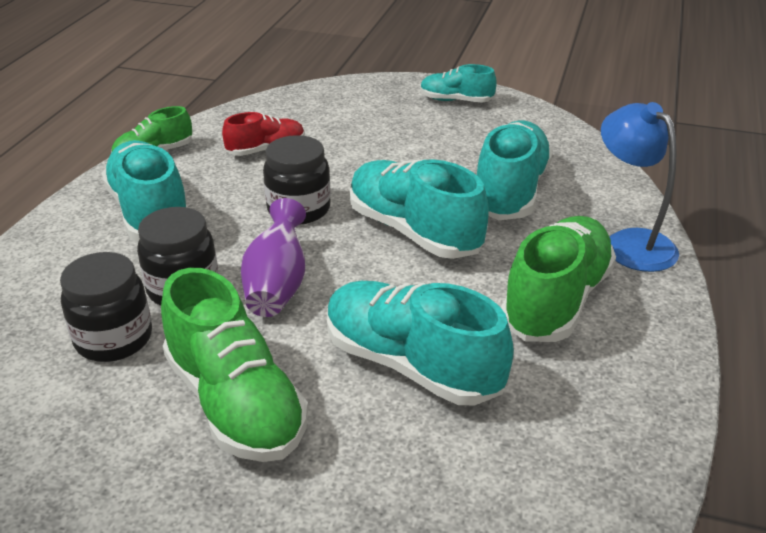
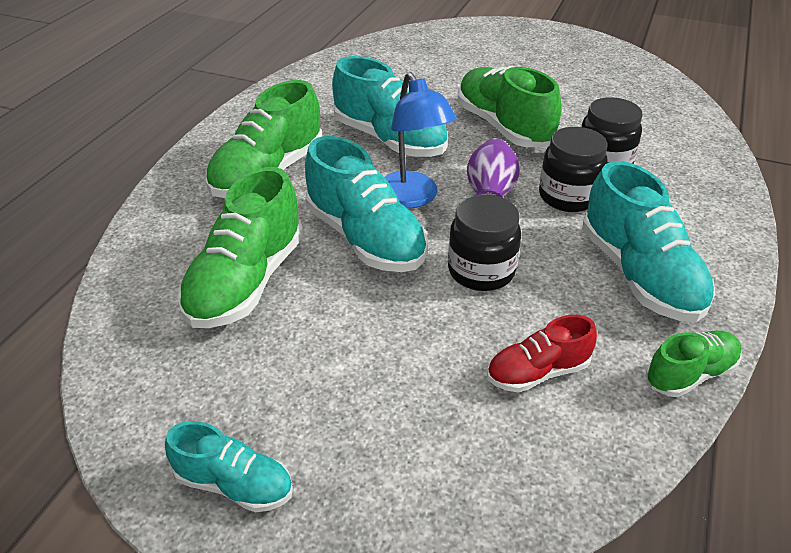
camera: 175 degrees left, 5 degrees up
(510, 191) = (247, 281): turquoise shoe -> green shoe
(630, 242) = (169, 216): blue lamp -> blue lamp (412, 198)

